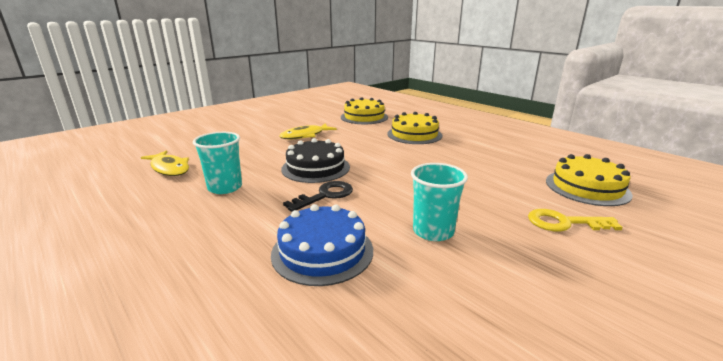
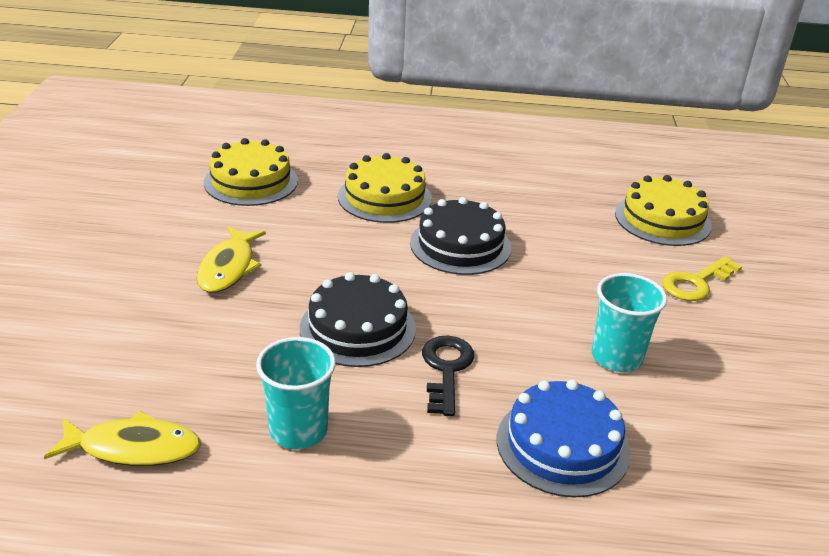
camera: 45 degrees left, 10 degrees up
(422, 158) = (460, 245): none -> black cake

